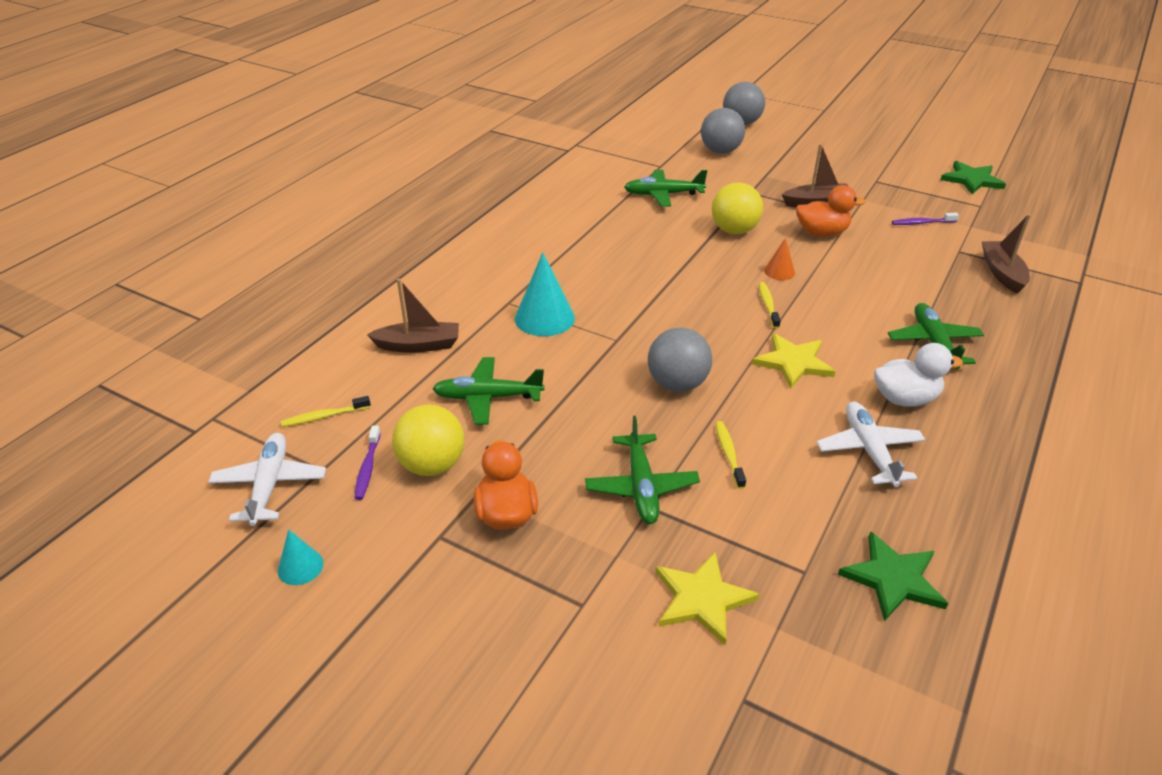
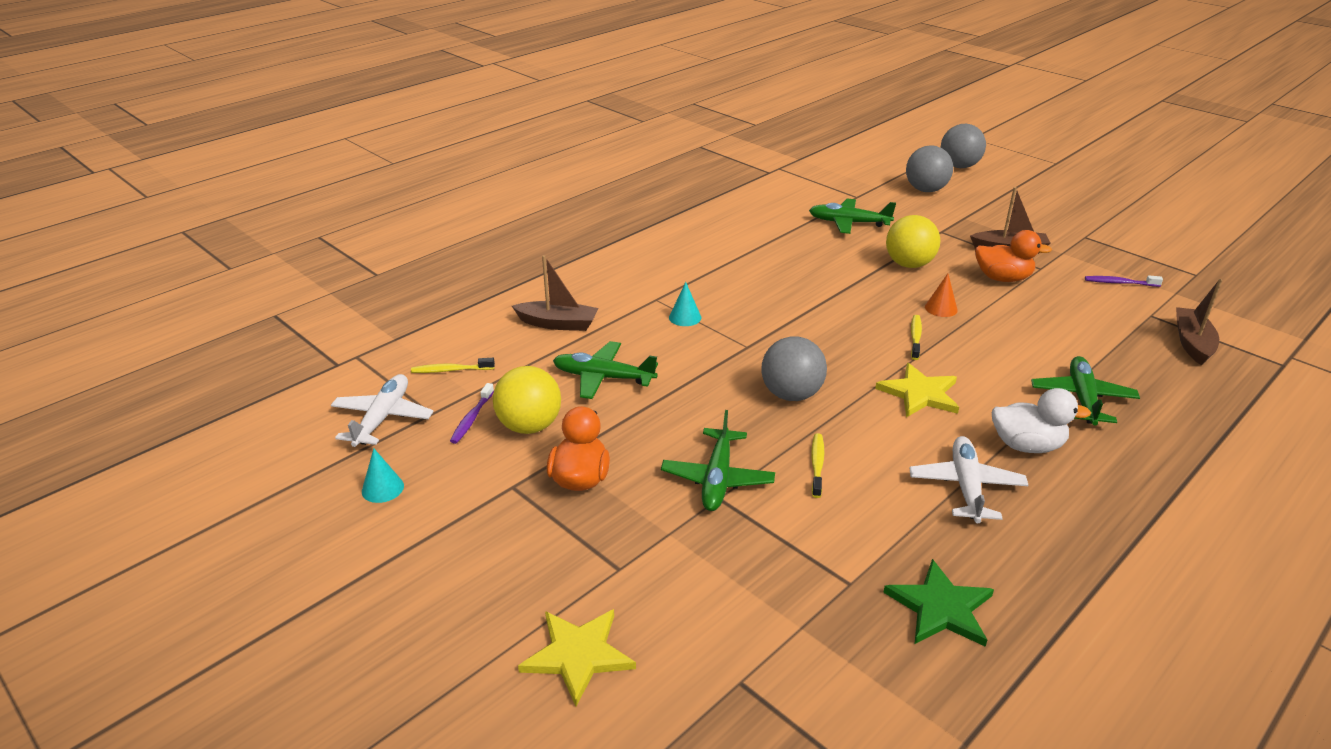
camera: 15 degrees right, 5 degrees down
(544, 318) = (685, 317): turquoise cone -> turquoise cone, size x0.55
(702, 599) = (736, 587): yellow star -> yellow star (578, 655)
(972, 180) = (1197, 248): green star -> none

